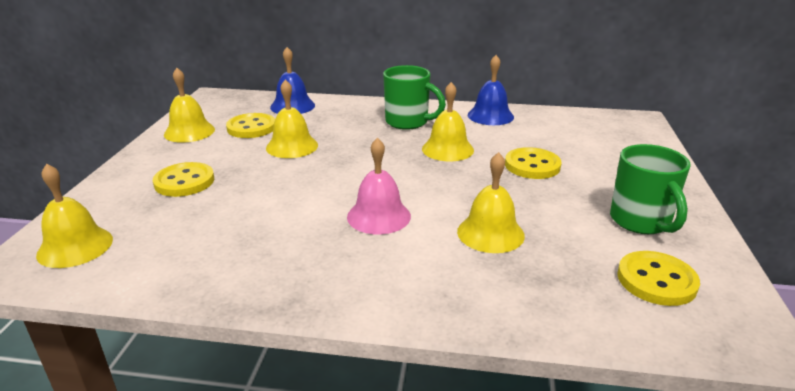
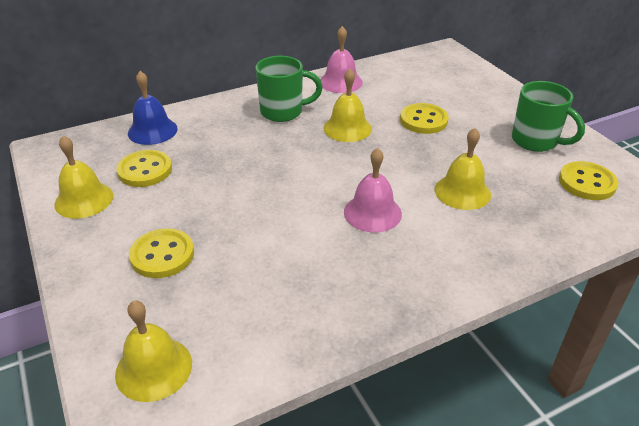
camera: 35 degrees left, 10 degrees up
(292, 146) = (213, 176): yellow bell -> none
(490, 116) = (340, 82): blue bell -> pink bell

